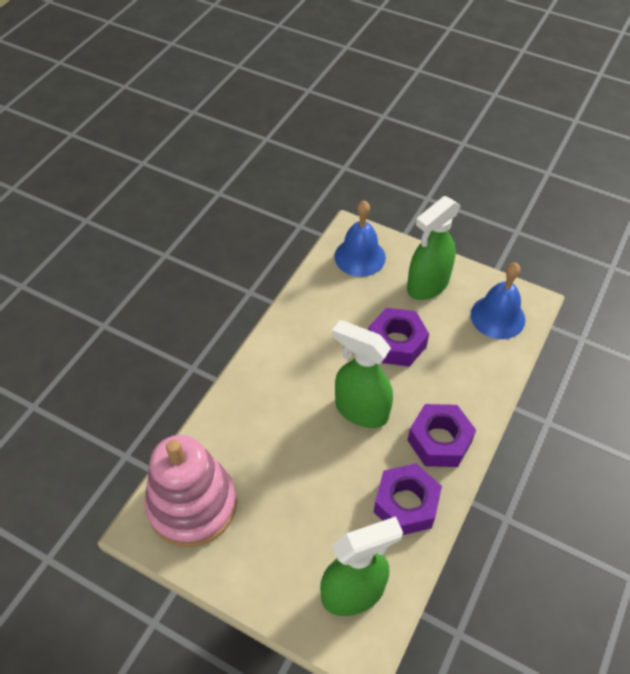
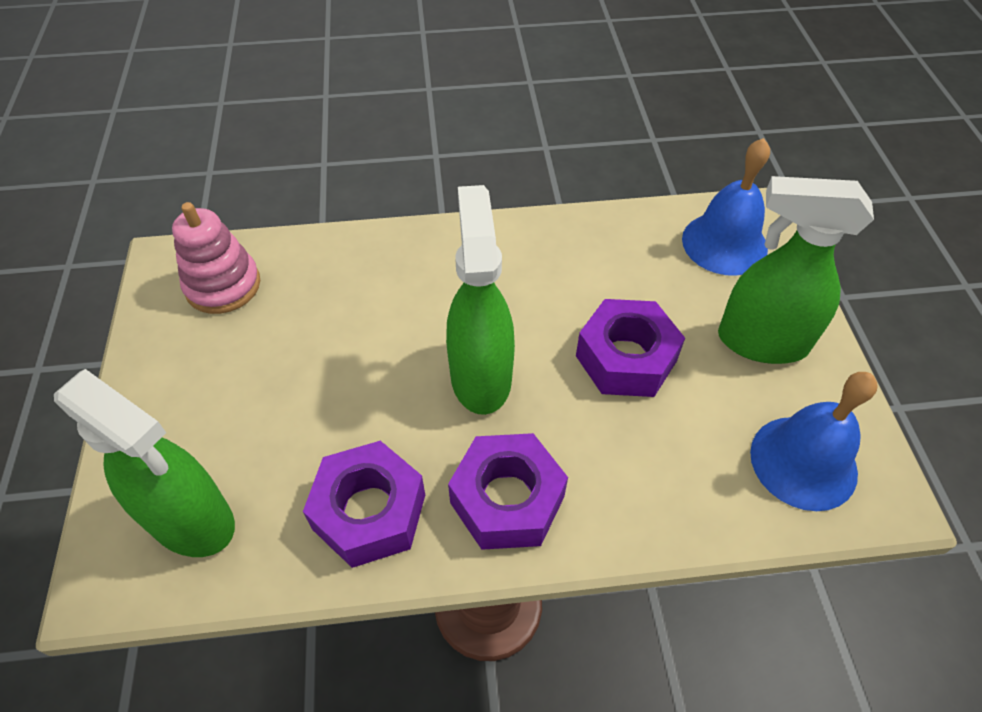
camera: 55 degrees right, 0 degrees up
(192, 504) = (223, 285): pink stacking toy -> pink stacking toy, size x0.60

